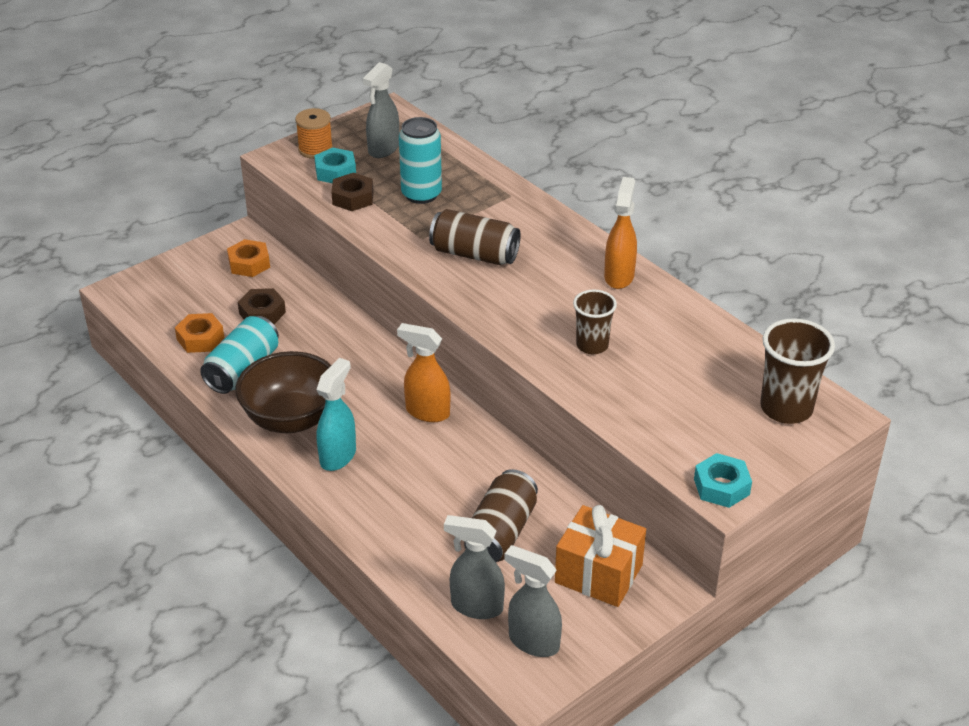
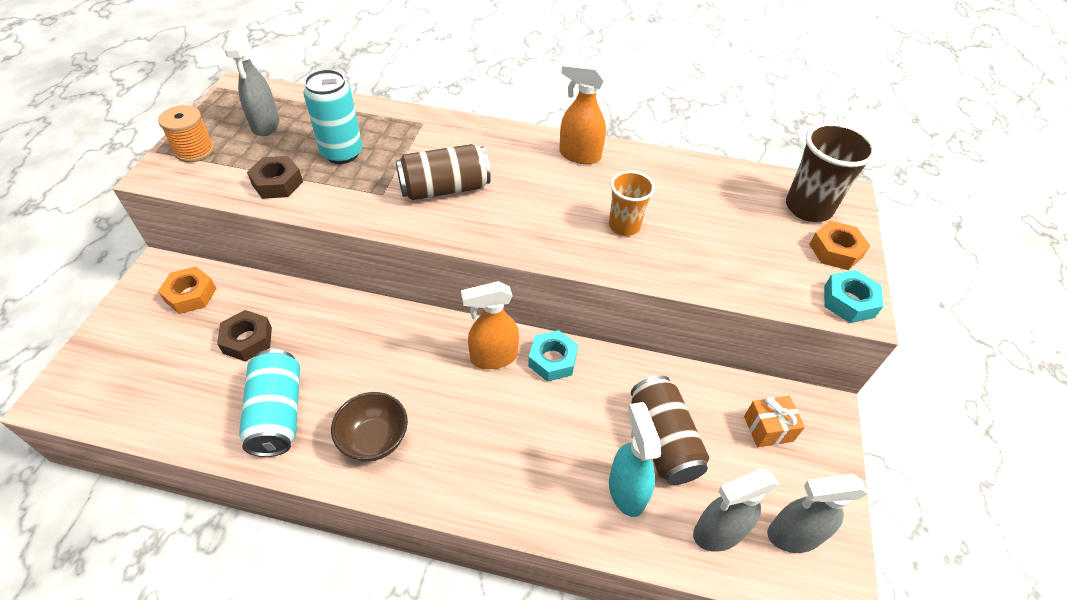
camera: 40 degrees left, 10 degrees up
(200, 338) = (201, 403): orange nut -> orange nut (835, 251)
(291, 419) = (374, 440): brown bowl -> brown bowl, size x0.63
(335, 172) = (236, 164): turquoise nut -> turquoise nut (552, 360)
(338, 456) = (455, 452): turquoise spray bottle -> turquoise spray bottle (626, 490)
(592, 345) = (624, 226): brown cup -> orange cup
(598, 574) = (768, 429): orange gift -> orange gift, size x0.58
(619, 276) = (579, 155): orange spray bottle -> orange spray bottle turned 45 degrees counterclockwise

